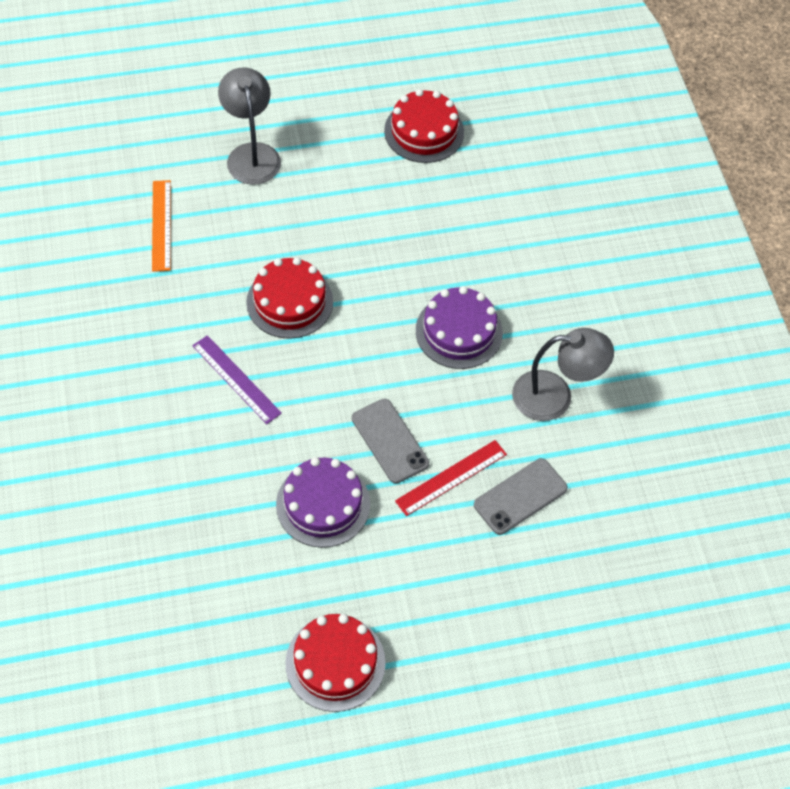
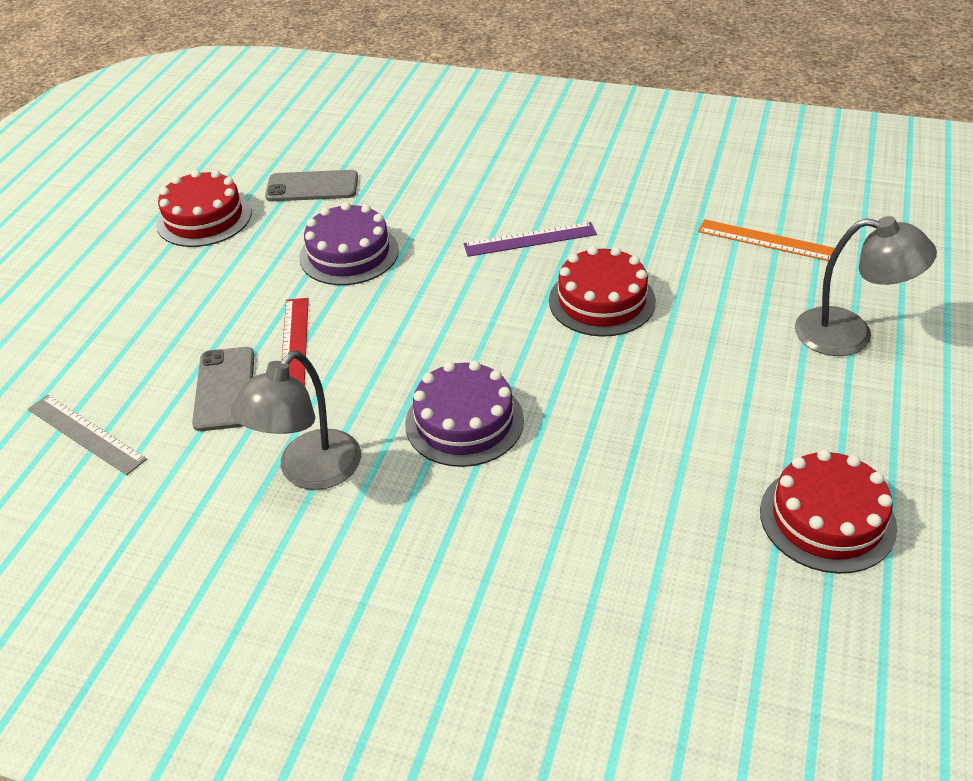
camera: 125 degrees right, 15 degrees down
(389, 441) = (374, 317): grey phone -> grey phone (312, 187)
(616, 560) = (85, 434): none -> grey ruler

